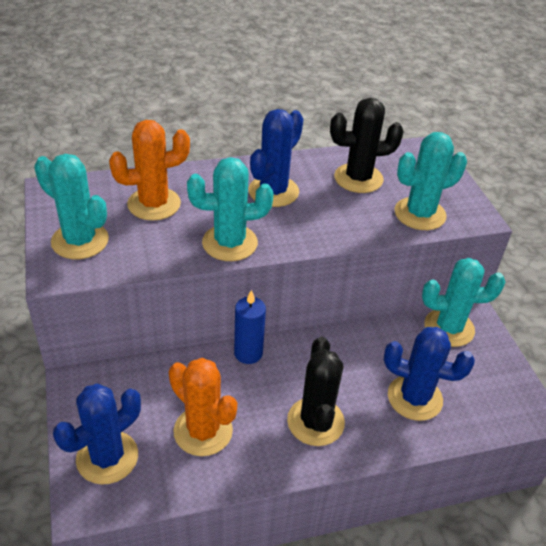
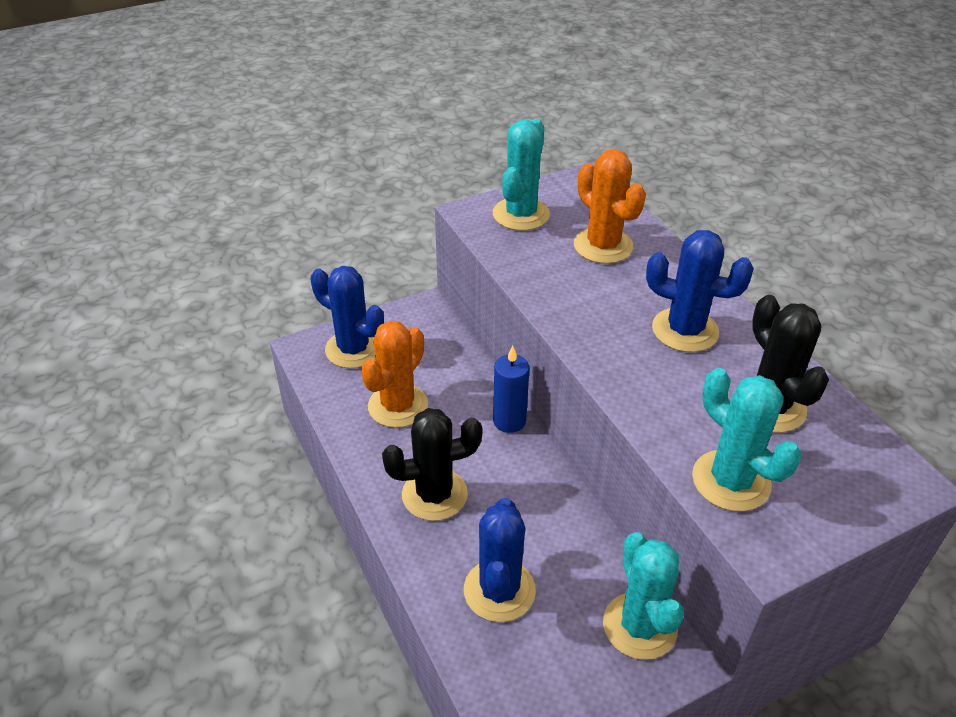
camera: 80 degrees right, 0 degrees up
(230, 243) = (570, 311): turquoise cactus -> none

